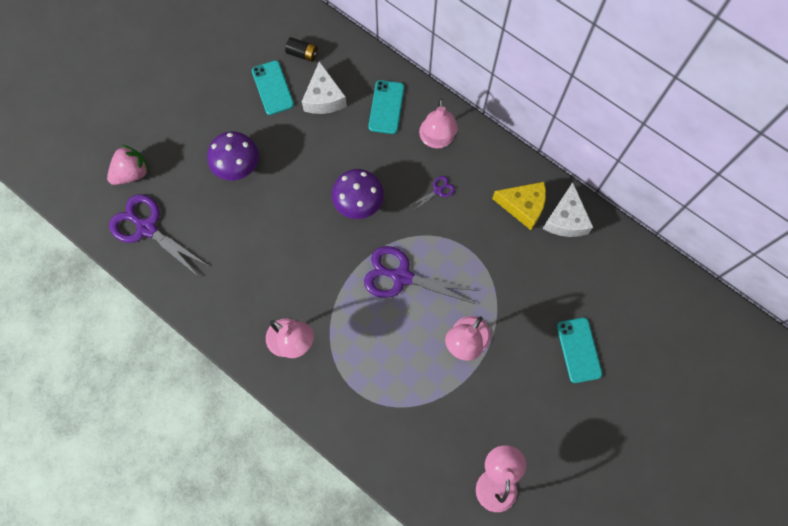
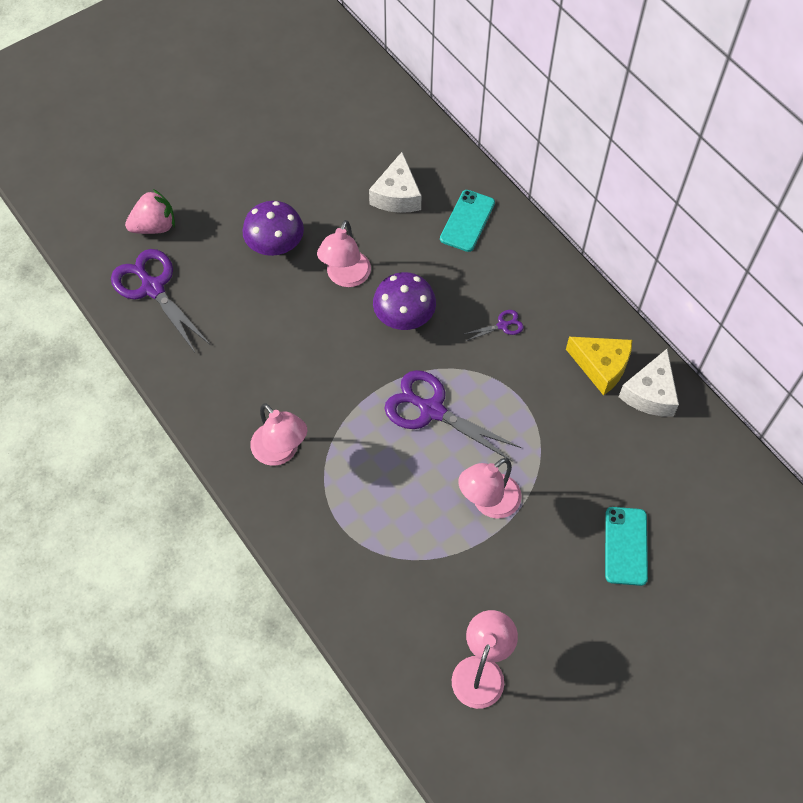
camera: 15 degrees right, 10 degrees down
(272, 88) = (341, 171): turquoise phone -> none
(302, 54) = (386, 143): black battery -> none
(437, 140) = (517, 269): pink lamp -> pink lamp (345, 277)

